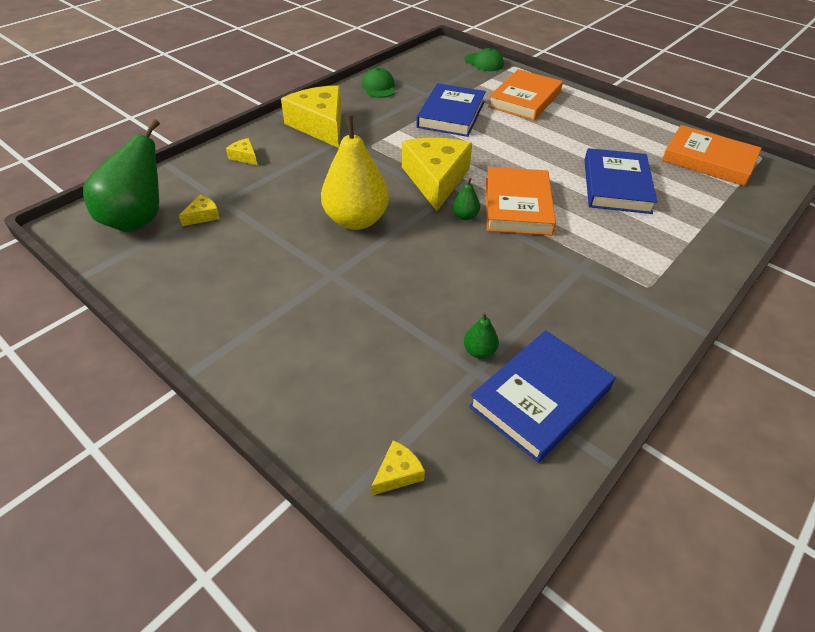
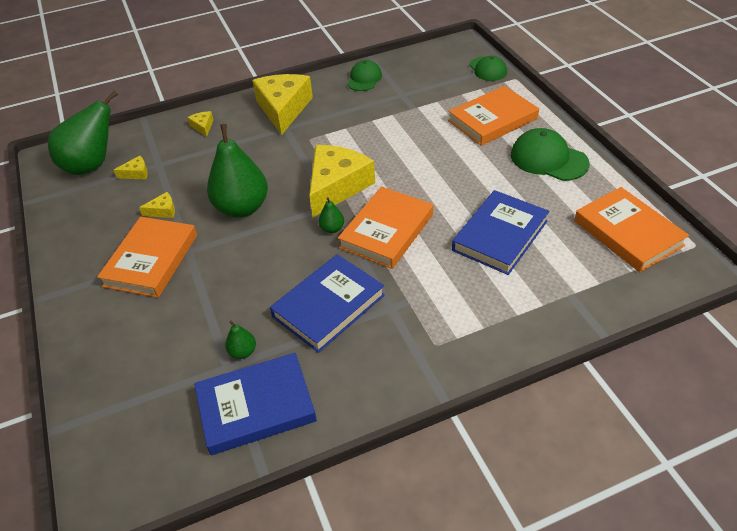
camera: 30 degrees right, 0 degrees up
(297, 295) = (151, 260): none -> orange book
(356, 220) = (242, 208): yellow pear -> green pear
(398, 473) = (112, 421): yellow cheese -> yellow cheese (163, 211)
(451, 114) = (406, 122): blue book -> blue book (328, 306)
(598, 120) = (548, 159): none -> green cap

